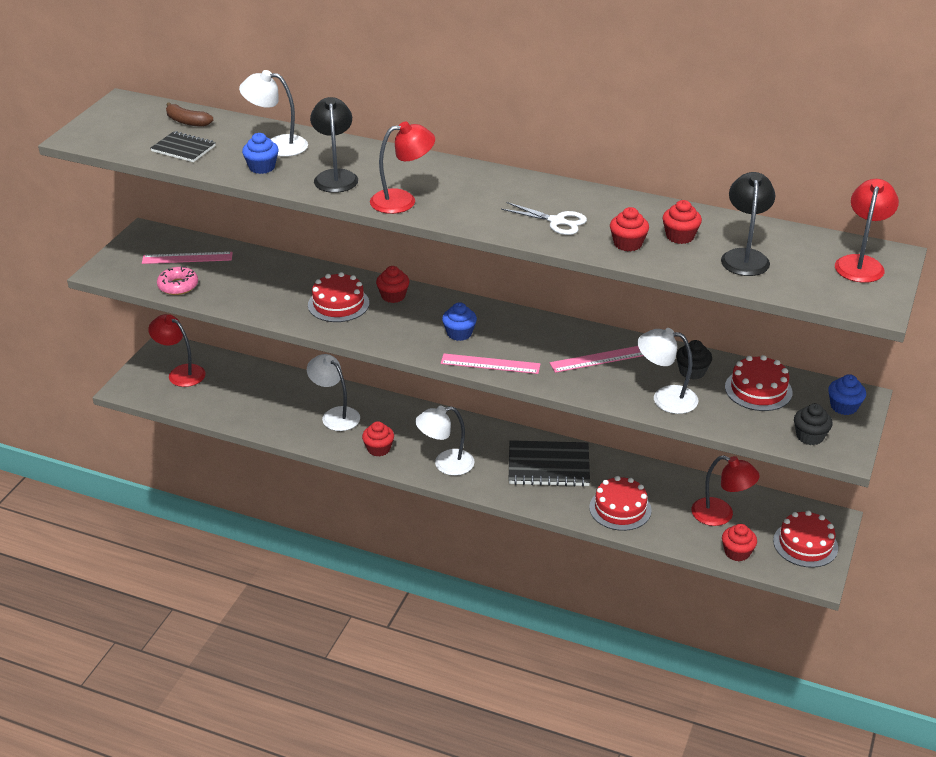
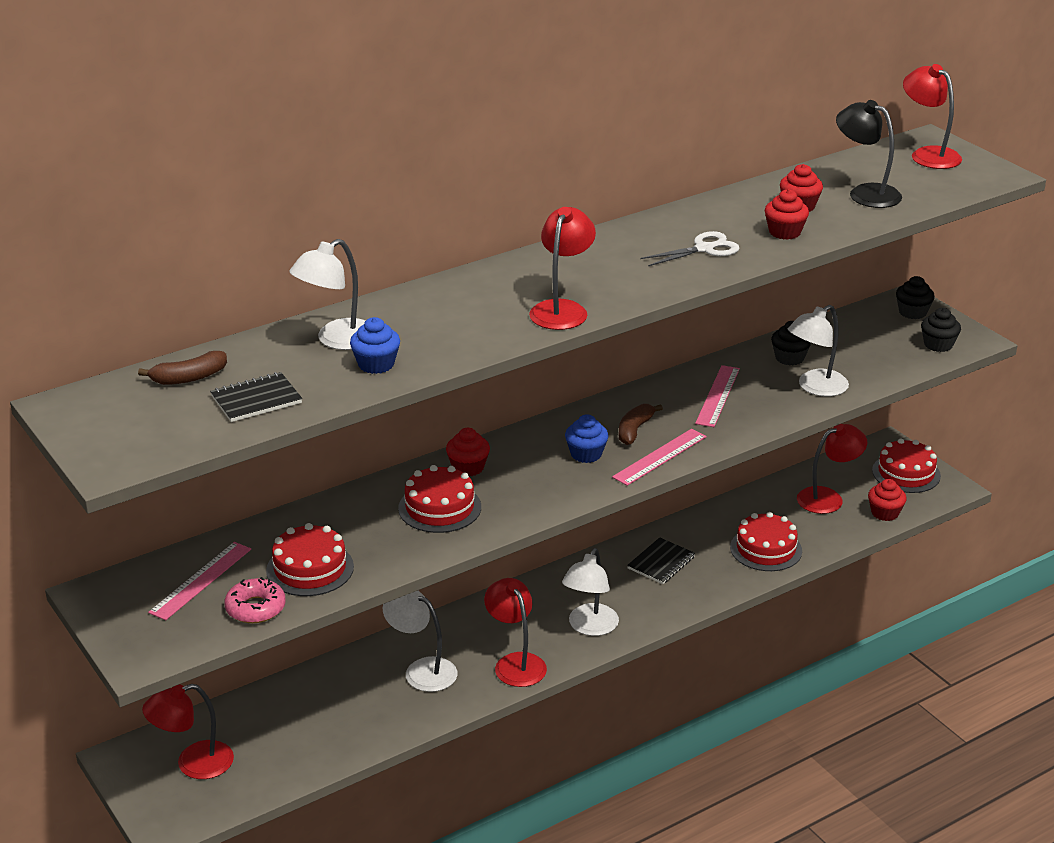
camera: 55 degrees left, 5 degrees down
(335, 176) = (459, 329): black lamp -> none
(335, 415) = (421, 670): white lamp -> white lamp turned 45 degrees clockwise
(378, 449) = (515, 663): red cupcake -> red lamp
(511, 341) = (634, 430): none -> brown banana
(548, 466) = (661, 563): black notebook -> black notebook, size x0.60
(758, 389) = (849, 339): red cake -> red cake (310, 569)
(843, 407) = (912, 312): blue cupcake -> black cupcake

